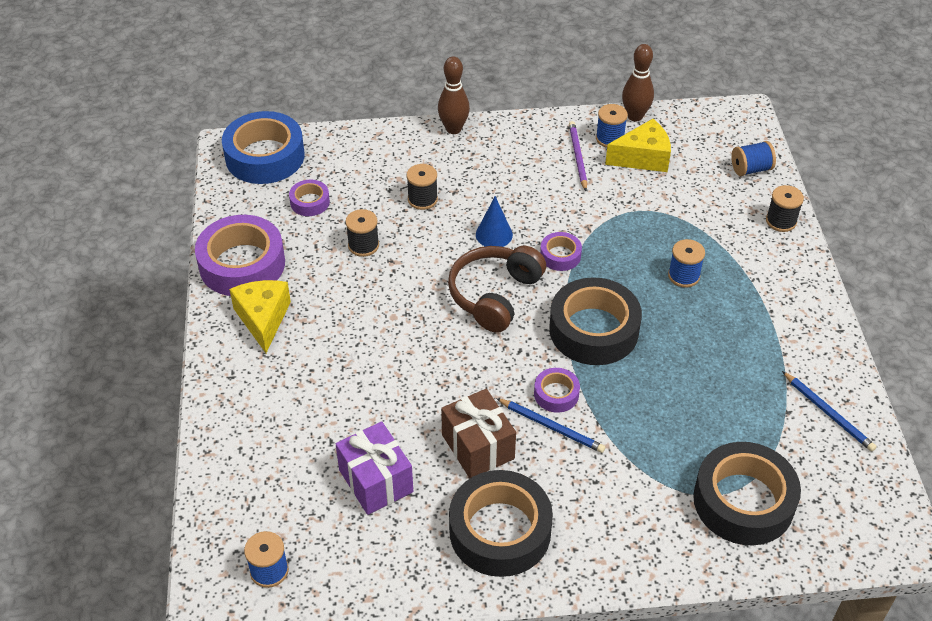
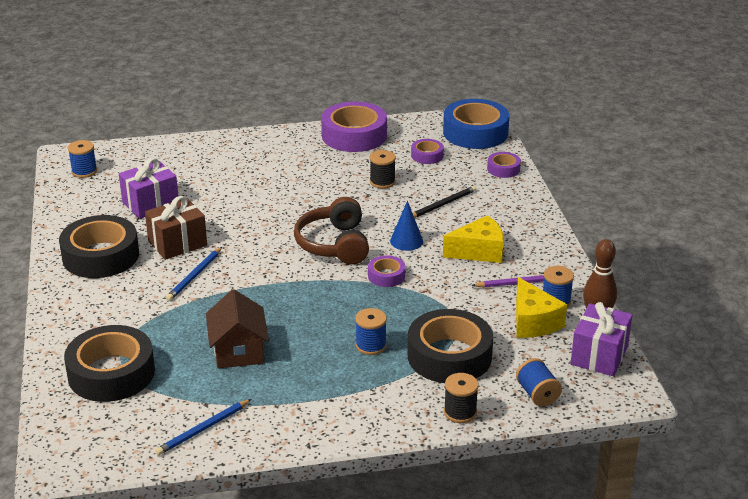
camera: 85 degrees right, 15 degrees down
(263, 319) = (300, 149): yellow cheese -> yellow cheese (479, 251)
(422, 199) = (442, 204): black spool -> black pencil
(453, 129) = (539, 214): brown bowling pin -> none
(495, 295) = (334, 244): brown headphones -> brown headphones turned 120 degrees counterclockwise
(556, 394) = (228, 277): purple tape -> purple tape (503, 169)
(593, 330) = (299, 295): black tape -> black tape (449, 356)
(692, 123) = (599, 355): none -> purple gift
(697, 384) = (238, 351): none -> brown house

